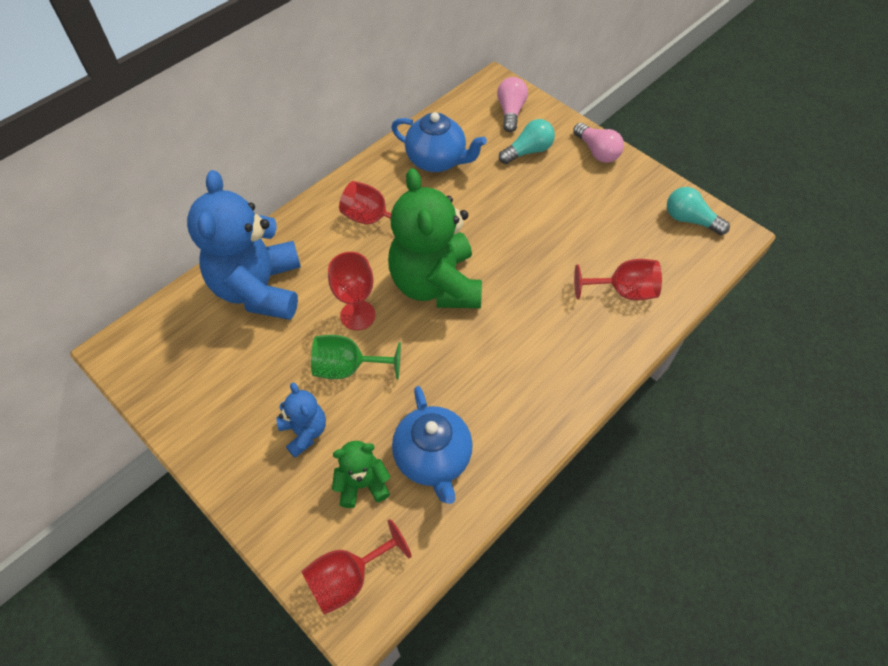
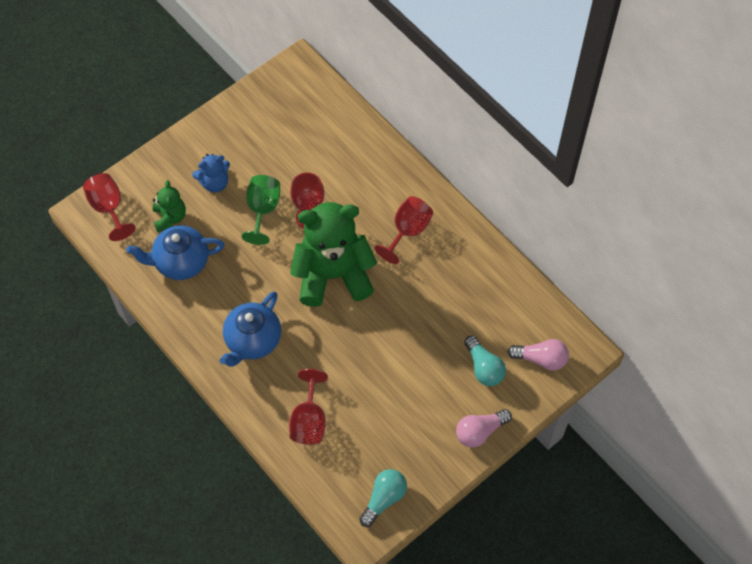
camera: 95 degrees right, 5 degrees up
(259, 289) = (343, 150): blue teddy bear -> none
(437, 160) = (476, 287): blue teapot -> blue teapot (252, 341)

